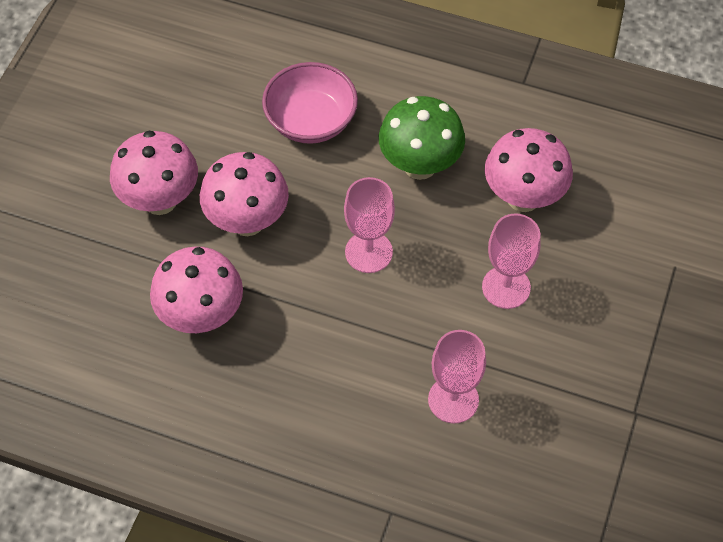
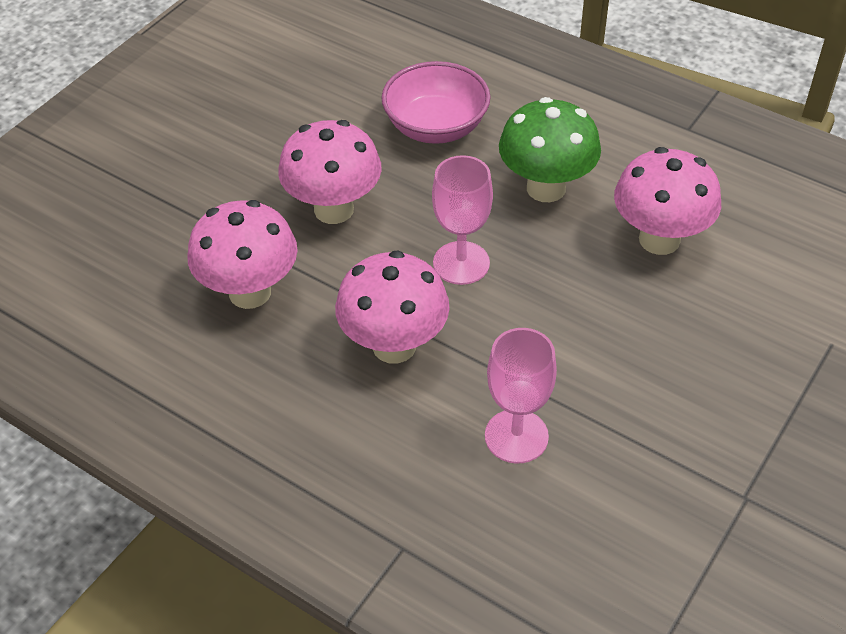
camera: 15 degrees right, 10 degrees down
(160, 200) = (246, 174): pink mushroom -> pink mushroom (394, 346)
(506, 287) = (614, 328): pink goblet -> none

